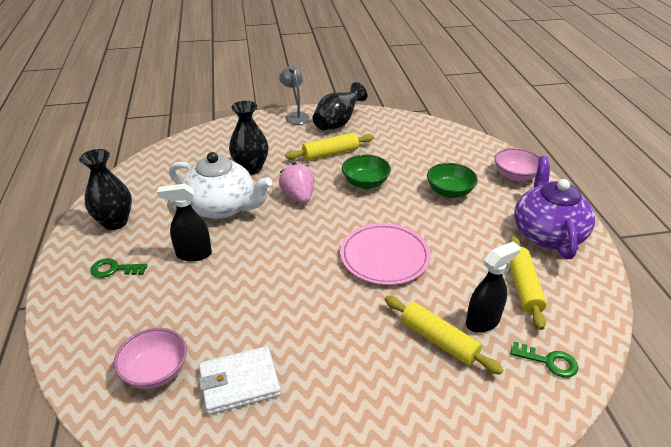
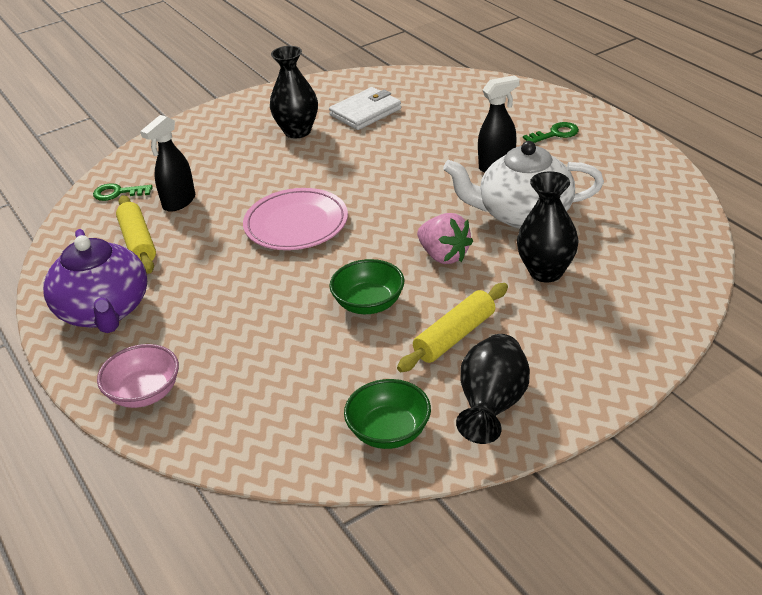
camera: 160 degrees right, 0 degrees up
(115, 222) = (618, 164): black vase -> black vase (297, 131)
(156, 371) = (433, 99): pink bowl -> none
(295, 116) = (584, 397): grey lamp -> none
(438, 340) = (217, 178): yellow rolling pin -> none
(449, 192) = (243, 329): green bowl -> green bowl (389, 432)

